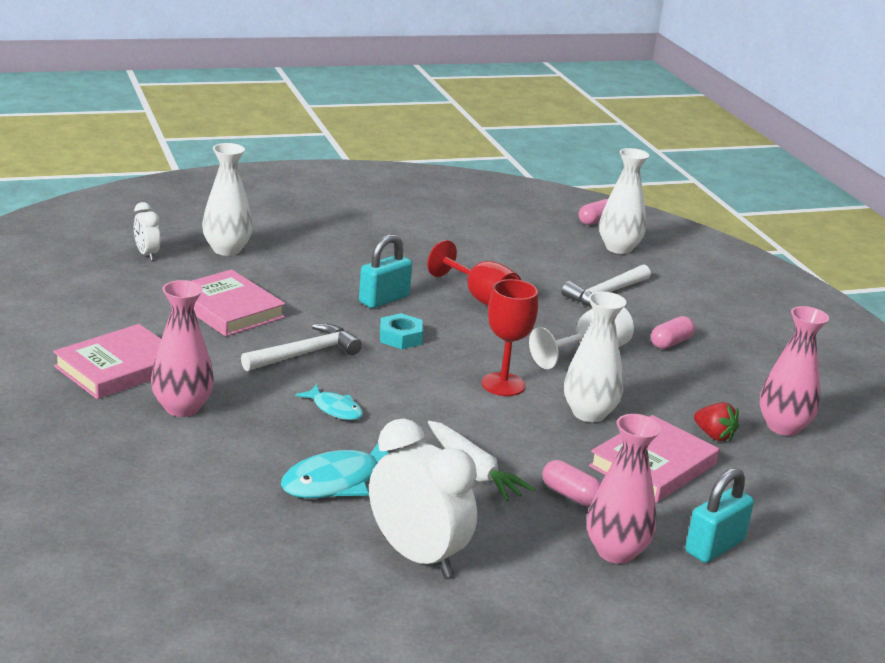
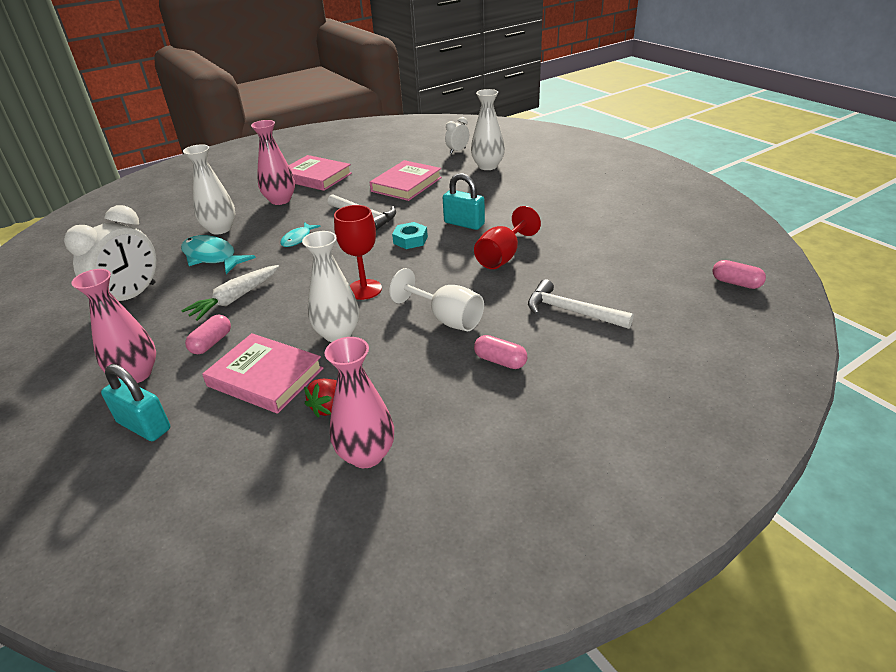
camera: 80 degrees right, 10 degrees up
(618, 248) = (686, 304): white vase -> white vase (220, 229)

